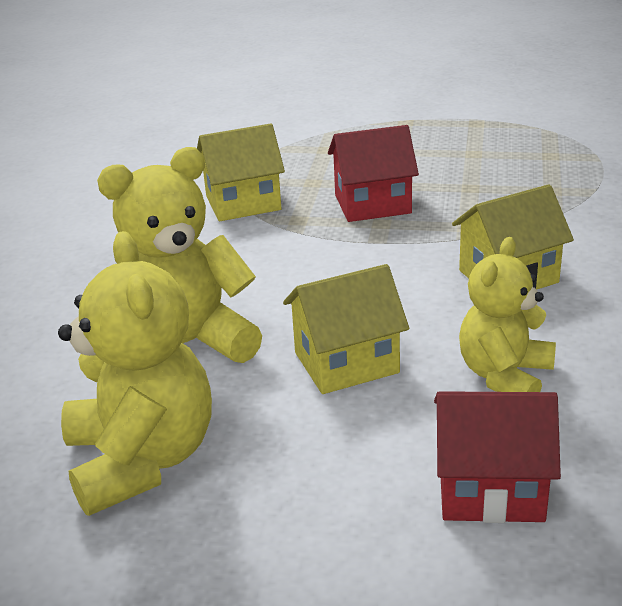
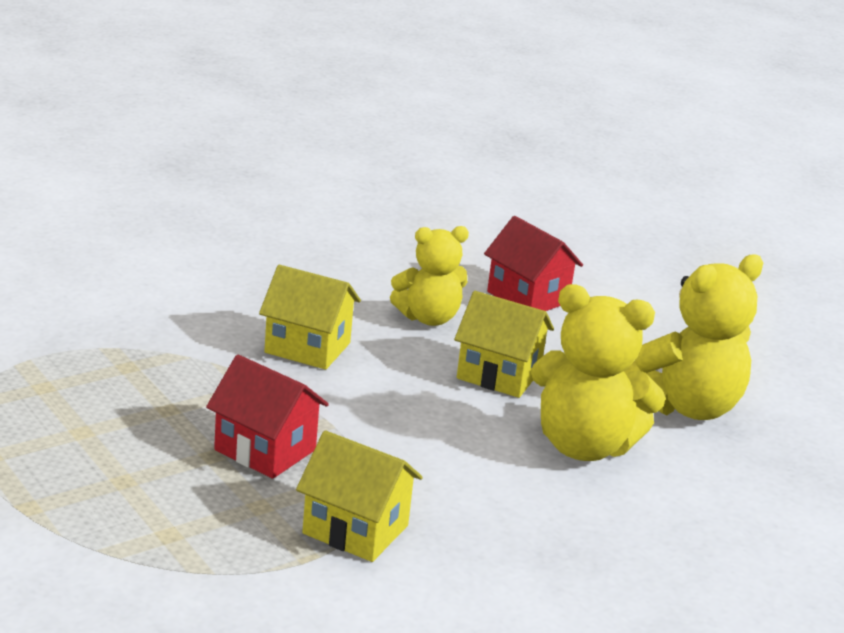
camera: 140 degrees left, 5 degrees down
(142, 460) = (685, 407): yellow teddy bear -> yellow teddy bear turned 150 degrees counterclockwise

